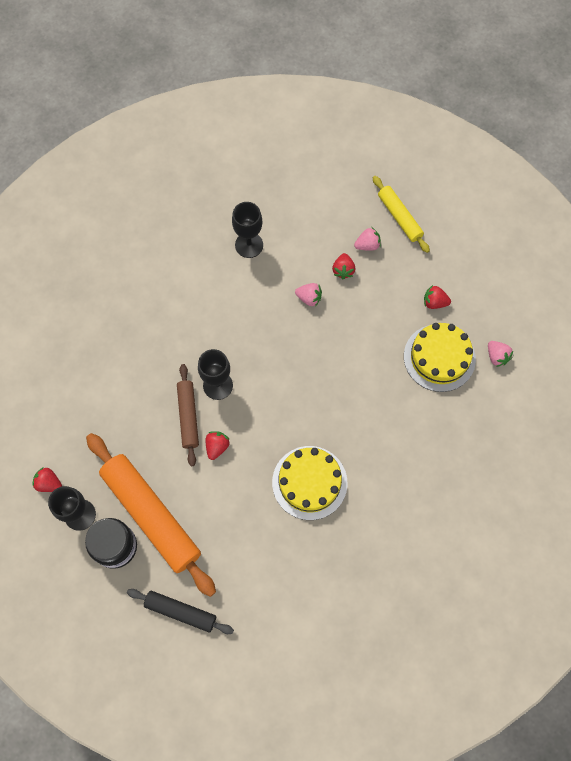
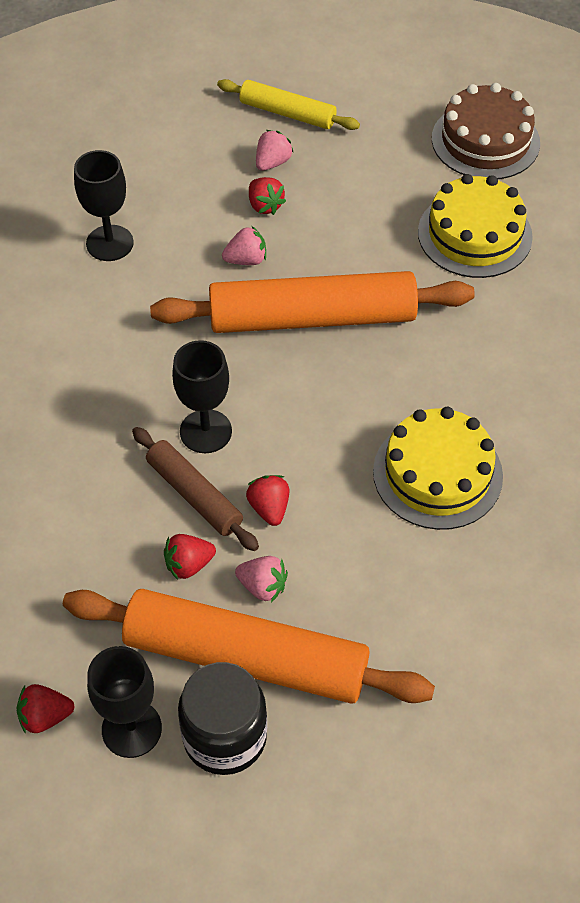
camera: 35 degrees left, 15 degrees down
(181, 612) = (400, 761): black rolling pin -> none
(316, 354) = (312, 318): none -> orange rolling pin
(434, 302) = (414, 179): red strawberry -> red strawberry (189, 565)
(494, 301) = (485, 141): none -> brown cake
(496, 356) = (543, 195): pink strawberry -> pink strawberry (262, 586)

